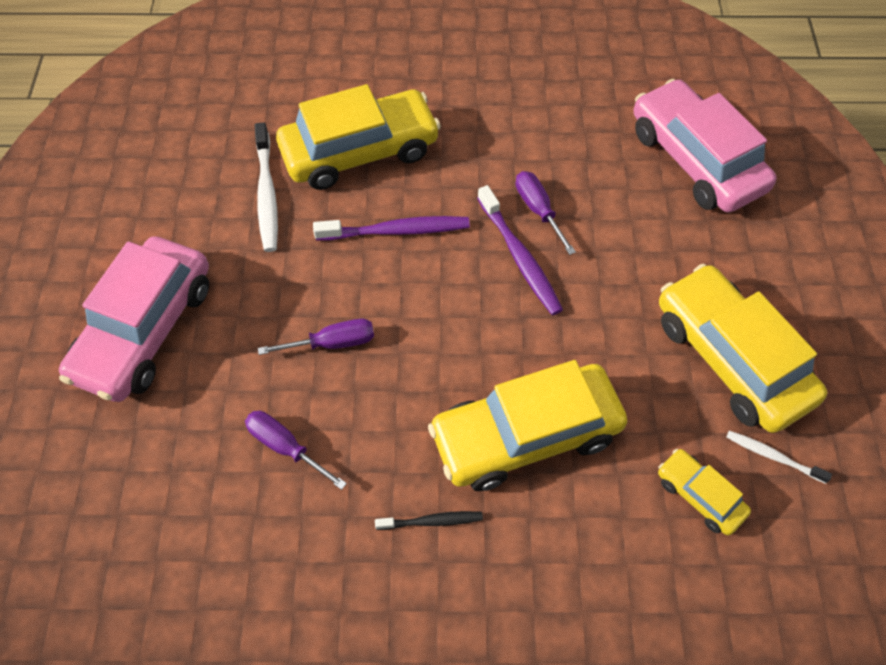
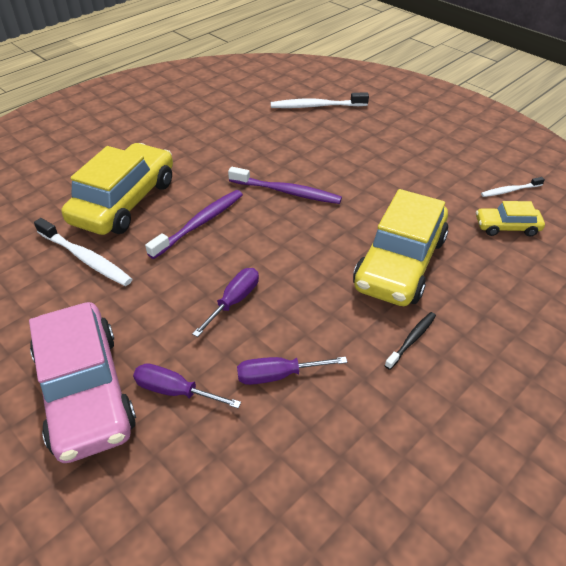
camera: 45 degrees left, 15 degrees down
(538, 210) = (268, 167): purple screwdriver -> purple screwdriver (175, 391)
(695, 160) = (316, 106): pink car -> white toothbrush
(730, 358) = (440, 167): yellow car -> none

